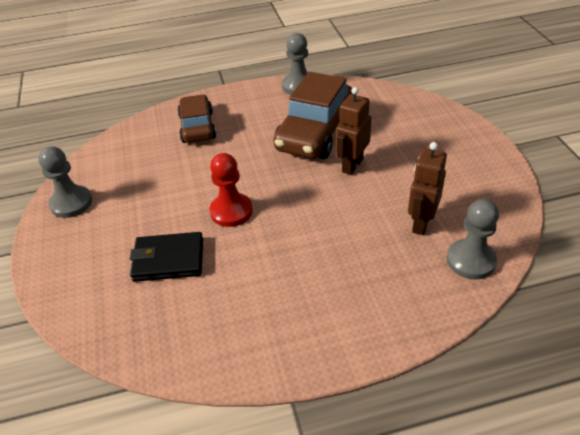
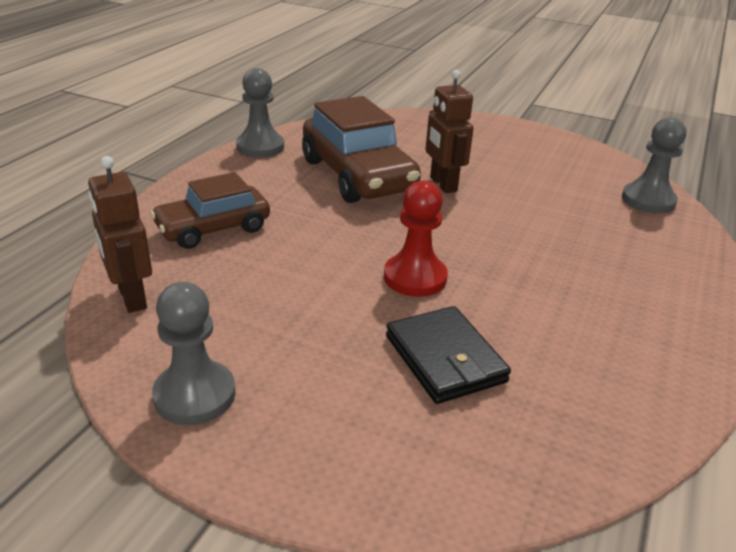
camera: 55 degrees left, 10 degrees down
(168, 260) = (445, 359): black wallet -> black wallet turned 60 degrees counterclockwise
(197, 127) = (213, 228): brown car -> brown car turned 60 degrees counterclockwise
(421, 223) = (573, 196): brown robot -> brown robot (131, 298)

